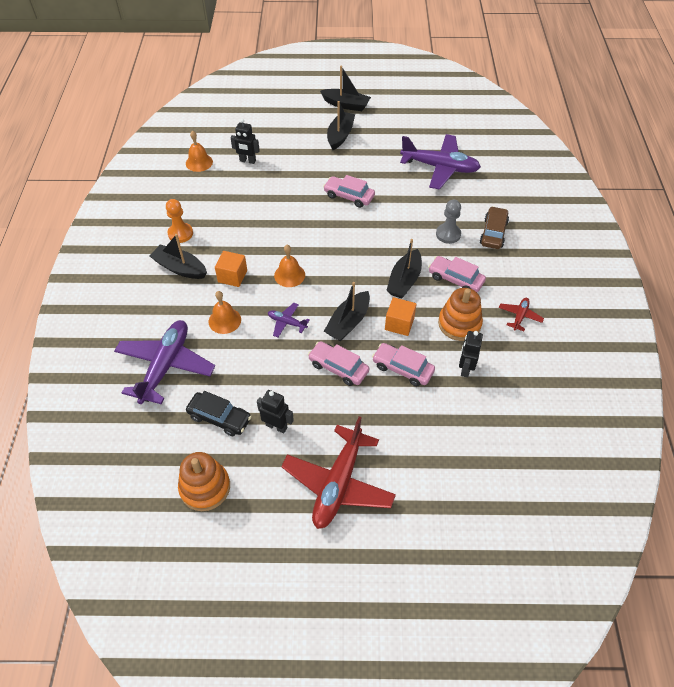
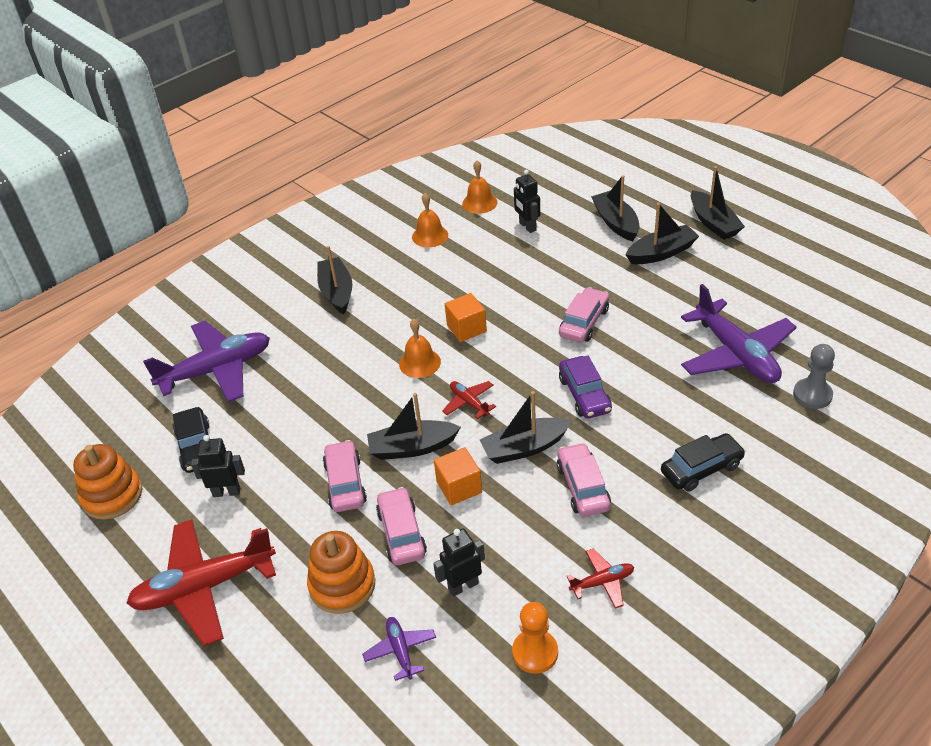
camera: 50 degrees right, 10 degrees down
(180, 233) = (377, 261): orange pawn -> orange pawn (535, 652)
(224, 320) = (310, 365): orange bell -> orange bell (430, 236)
(232, 276) = (369, 329): orange cube -> orange cube (466, 328)
(276, 426) = (226, 492): black robot -> black robot turned 75 degrees counterclockwise
(287, 323) = (358, 406): purple plane -> purple plane (400, 651)
(295, 132) = (616, 223): none -> black boat
(346, 278) = (469, 403): none -> red plane
(349, 196) = (584, 322): pink car -> pink car turned 45 degrees clockwise
(397, 234) = (584, 395): none -> purple car
(448, 234) = (642, 433): grey pawn -> grey pawn (812, 395)
(459, 324) = (521, 536): orange stacking toy -> orange stacking toy (342, 585)
(493, 233) = (701, 469): brown car -> black car

